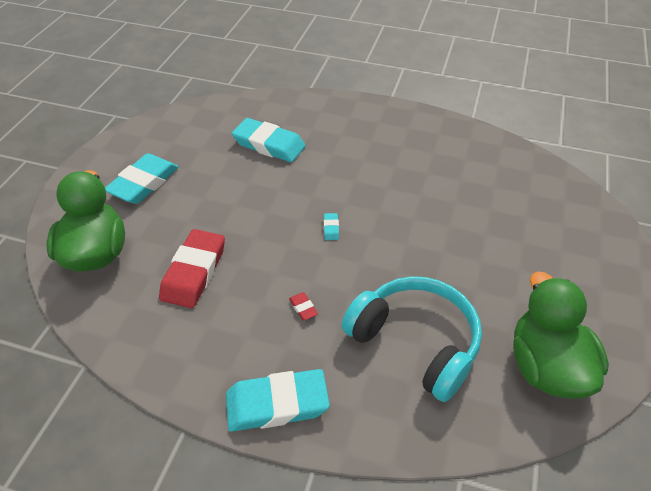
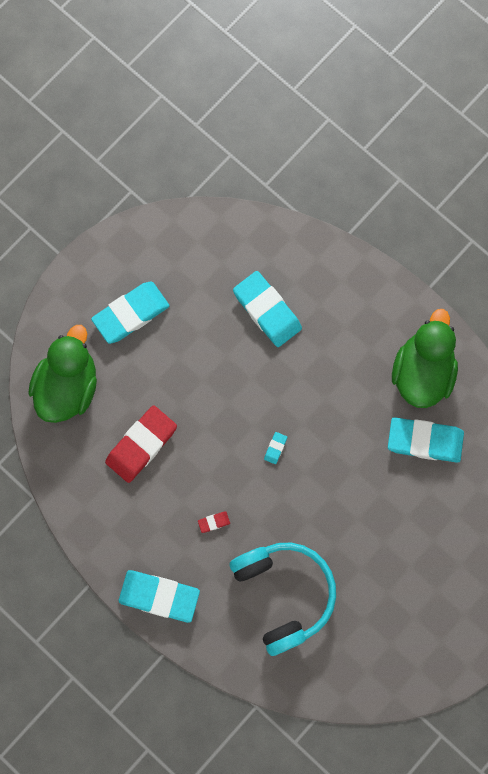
camera: 25 degrees right, 30 degrees up
(303, 308) = (214, 522): red eraser -> red eraser turned 75 degrees clockwise
(458, 179) = (425, 441): none -> turquoise eraser
(546, 367) = (369, 659): green duck -> green duck (422, 372)

